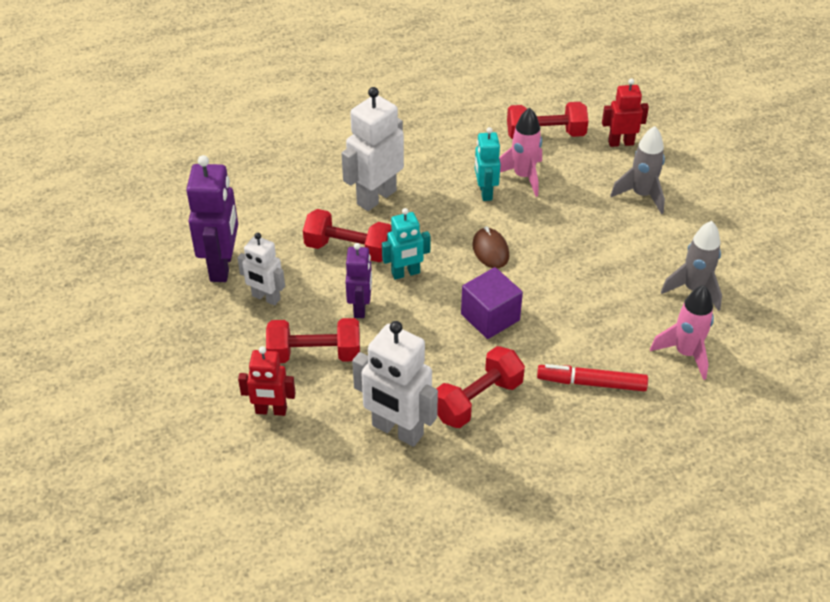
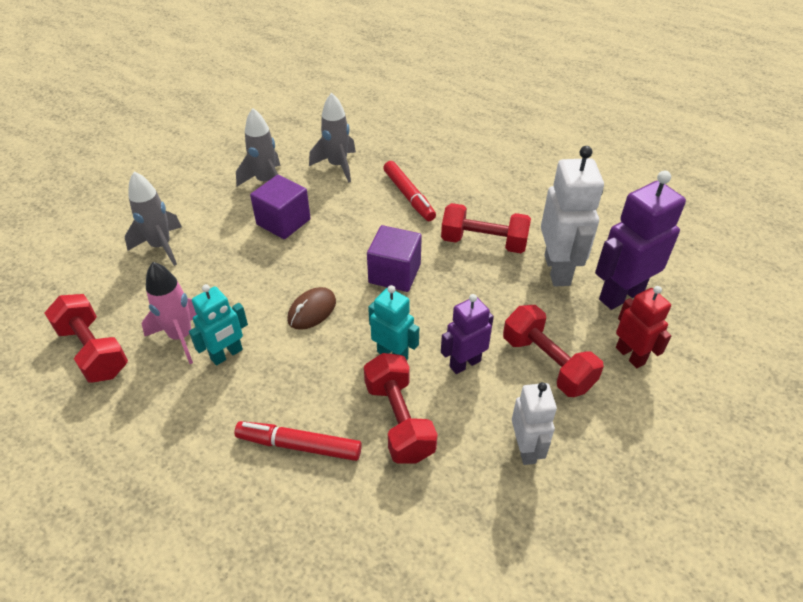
camera: 125 degrees left, 0 degrees up
(222, 266) = (525, 527): purple robot -> purple robot (620, 295)
(376, 197) = (299, 446): white robot -> red marker
(619, 277) = (283, 222): none -> purple cube
(620, 143) = (80, 289): red robot -> none
(685, 353) = (337, 166): pink rocket -> grey rocket

